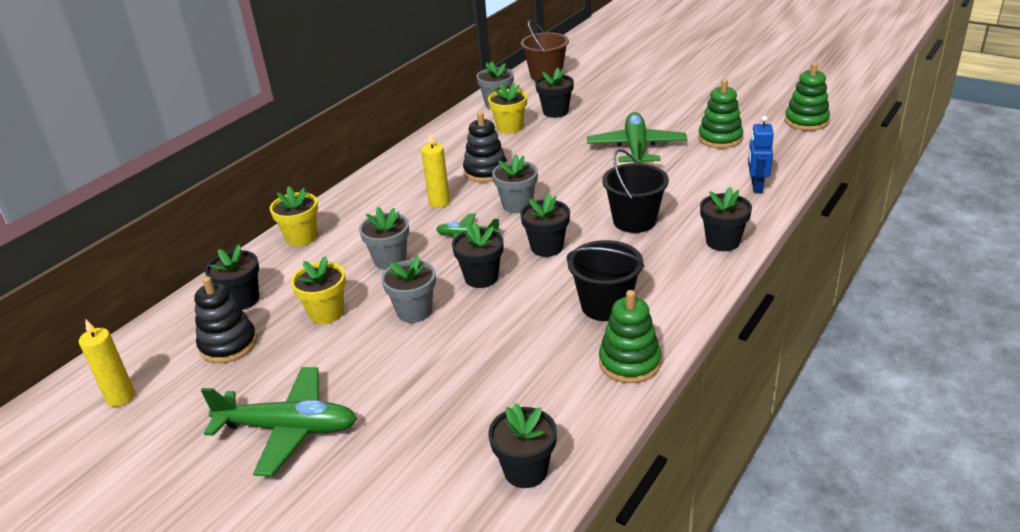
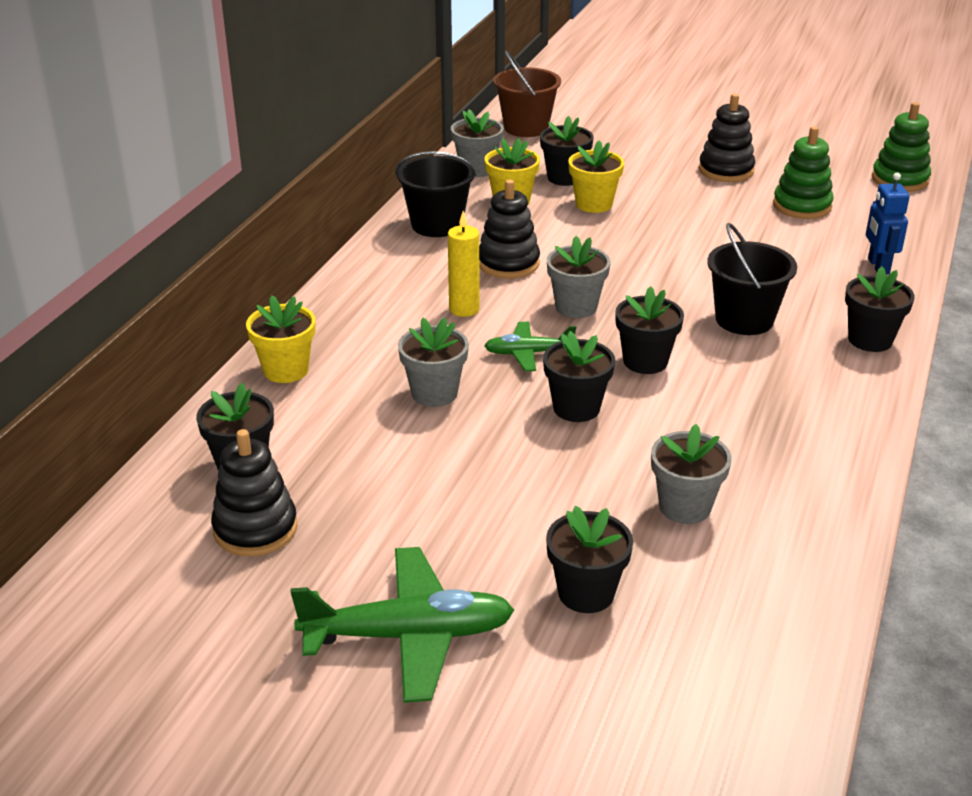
camera: 15 degrees left, 0 degrees up
(121, 397) = (127, 619): yellow candle -> none
(326, 313) = (380, 472): yellow flower pot -> yellow flower pot (594, 204)
(414, 311) = (506, 460): grey flower pot -> grey flower pot (685, 507)
(525, 470) = (764, 654): black flower pot -> black flower pot (586, 593)
(605, 306) = (761, 432): black bucket -> black bucket (437, 225)
(629, 362) = (828, 503): green stacking toy -> none
(636, 148) = (699, 223): green plane -> none
(675, 110) = (726, 170): none -> black stacking toy

